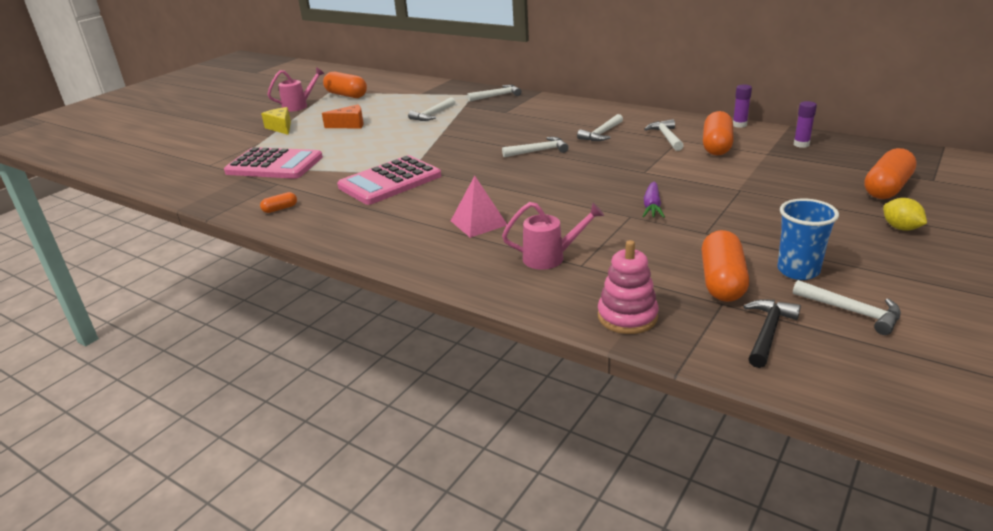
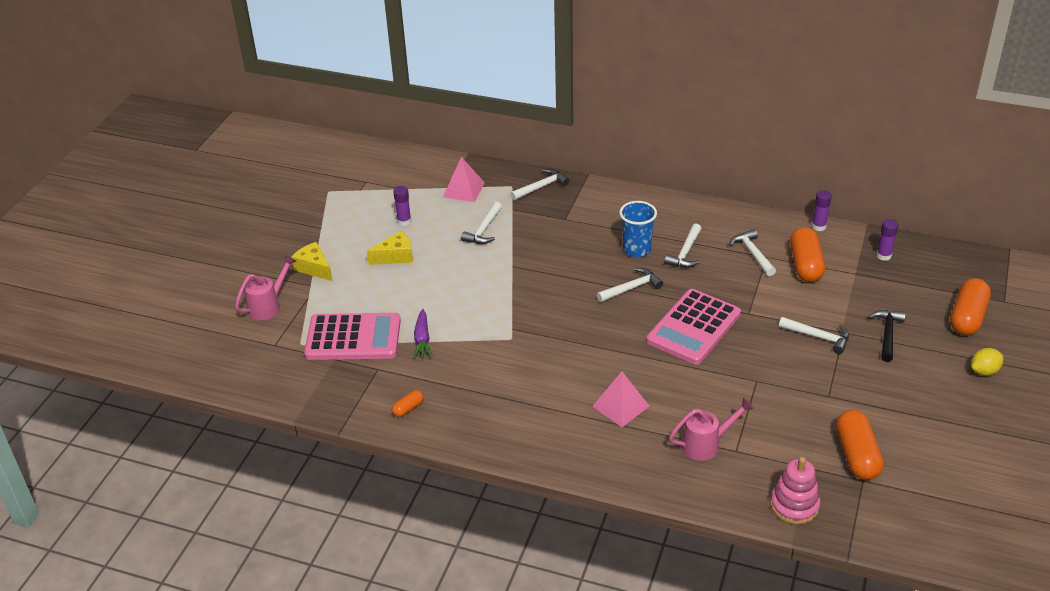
camera: 15 degrees left, 10 degrees up
(299, 106) = (308, 222): pink watering can -> pink watering can (268, 306)
(346, 95) = (355, 196): orange capsule -> none
(350, 125) = (396, 256): orange cheese -> yellow cheese
(372, 108) = (404, 221): none -> purple glue stick
(390, 181) = (499, 353): pink calculator -> pink calculator (693, 327)
(433, 95) = (463, 190): none -> pink pyramid
(652, 206) = (772, 365): purple carrot -> purple carrot (422, 339)
(768, 332) = (903, 506): black hammer -> black hammer (887, 334)
(798, 271) = (912, 434): blue cup -> blue cup (636, 249)
(852, 312) = (960, 475): white hammer -> white hammer (818, 337)
(900, 228) = (984, 371): yellow lemon -> yellow lemon turned 75 degrees counterclockwise

